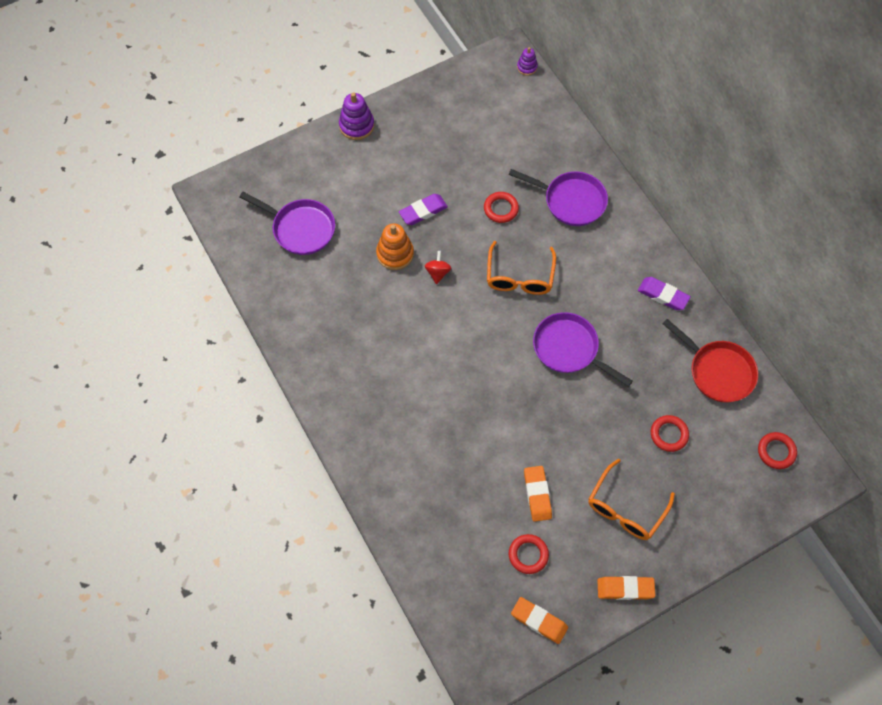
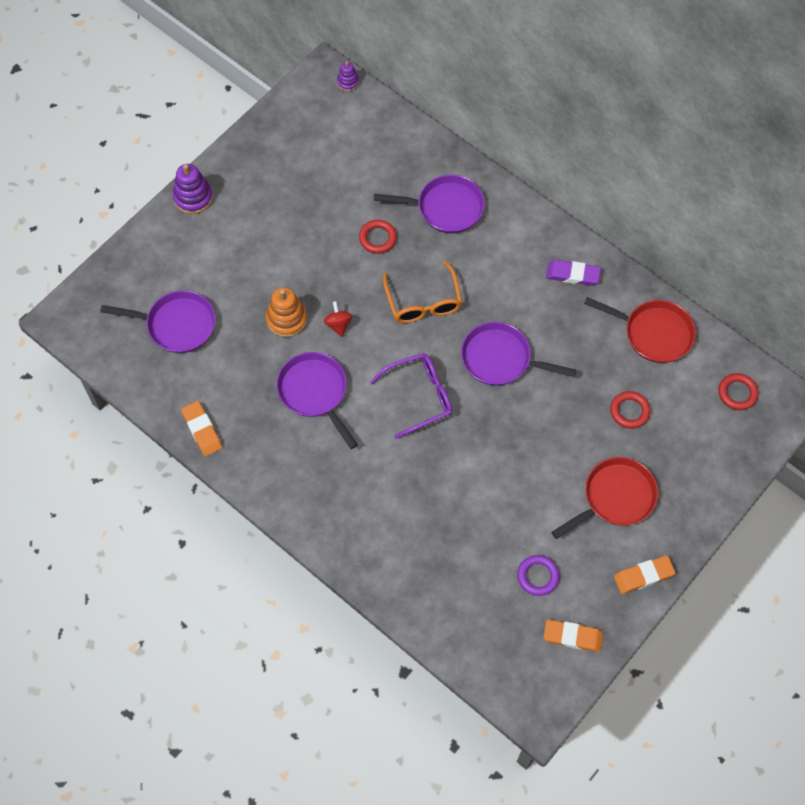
camera: 20 degrees left, 0 degrees up
(394, 325) = (315, 393): none -> purple pan
(423, 211) = (298, 266): purple eraser -> none
(484, 358) = (419, 396): none -> purple glasses
(528, 555) = (538, 576): red ring -> purple ring
(537, 494) = (524, 514): orange eraser -> orange eraser (202, 430)
(625, 508) = (615, 498): orange glasses -> red pan

